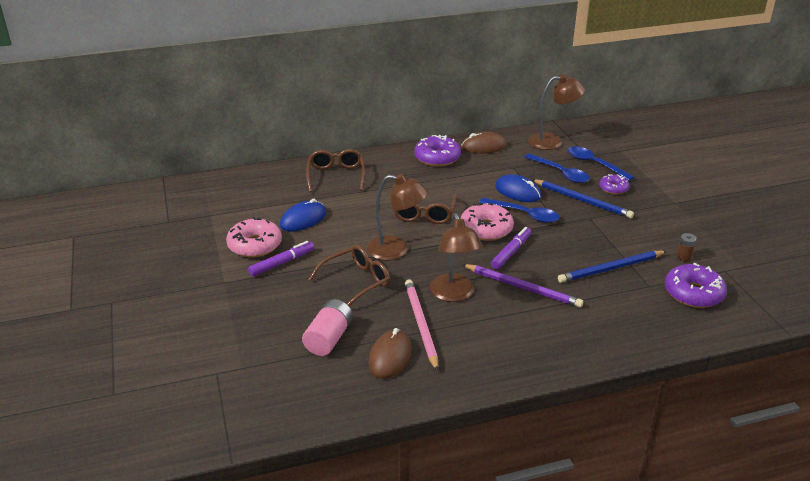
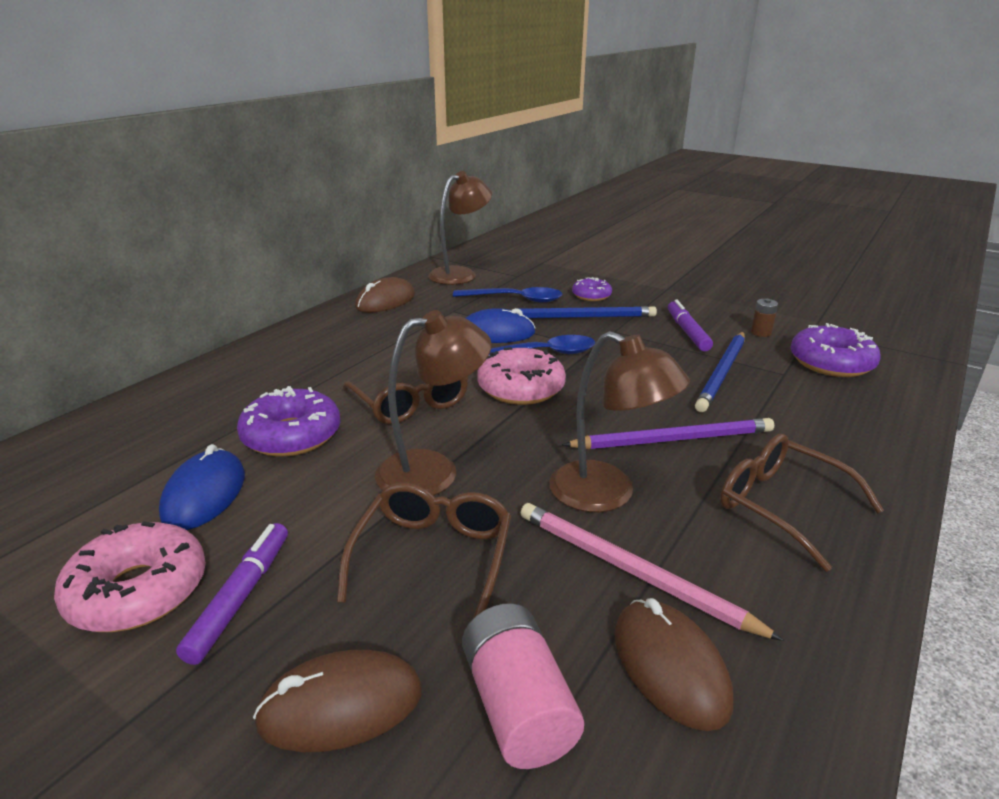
camera: 40 degrees left, 5 degrees down
(280, 309) = (341, 706): none -> brown mouse
(336, 176) = (198, 404): brown glasses -> brown glasses (781, 506)
(437, 157) = (338, 330): purple donut -> purple donut (292, 435)
(511, 252) = (592, 402): purple marker -> purple marker (687, 332)
(594, 164) = (536, 280): blue spoon -> none

